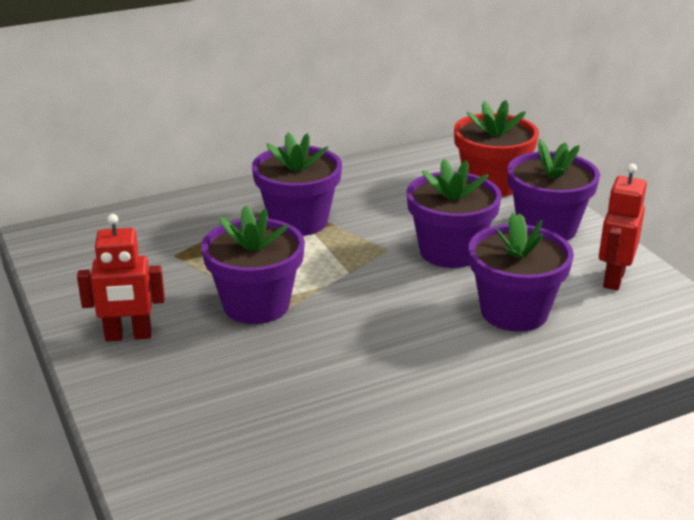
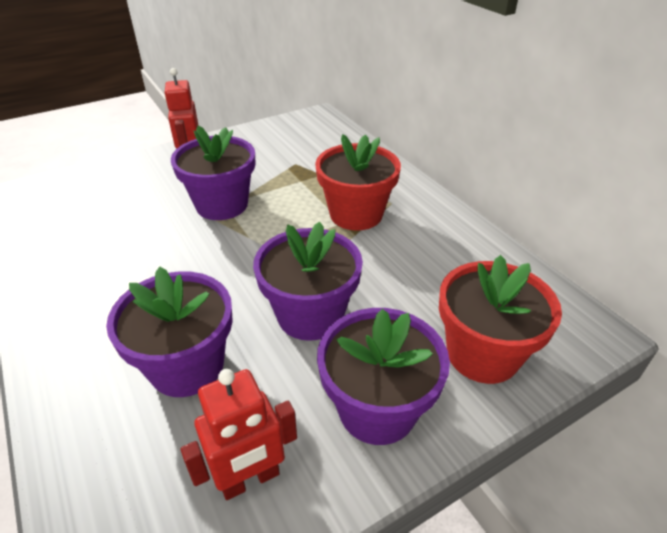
camera: 85 degrees right, 10 degrees up
(298, 221) = (356, 214): purple flower pot -> red flower pot
(613, 279) = (250, 479): red robot -> red robot turned 135 degrees clockwise

